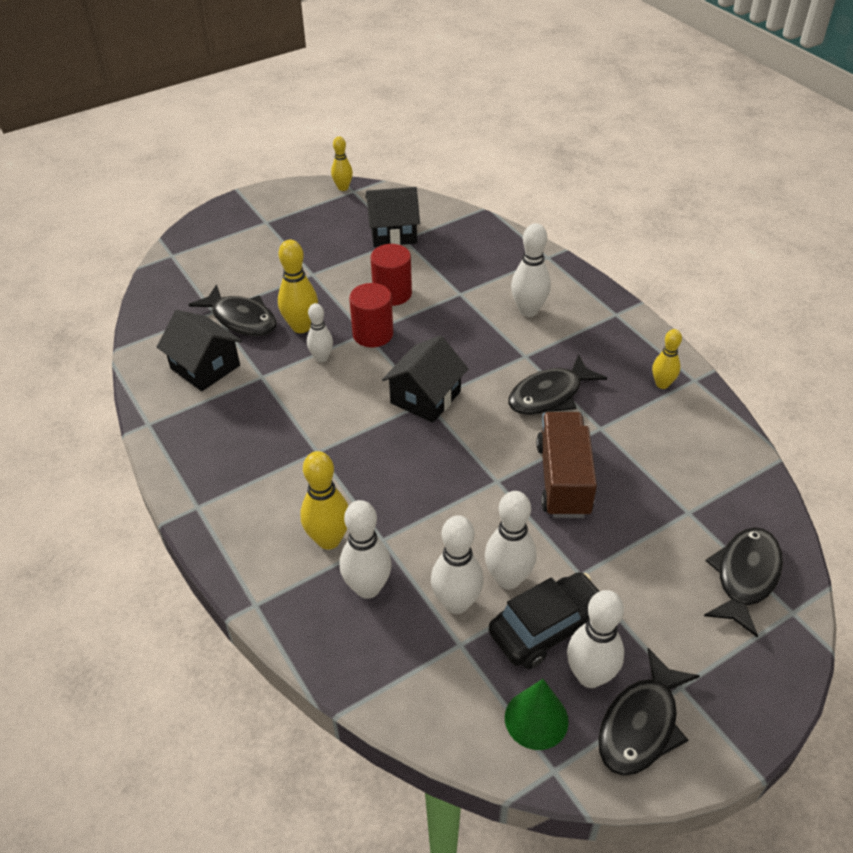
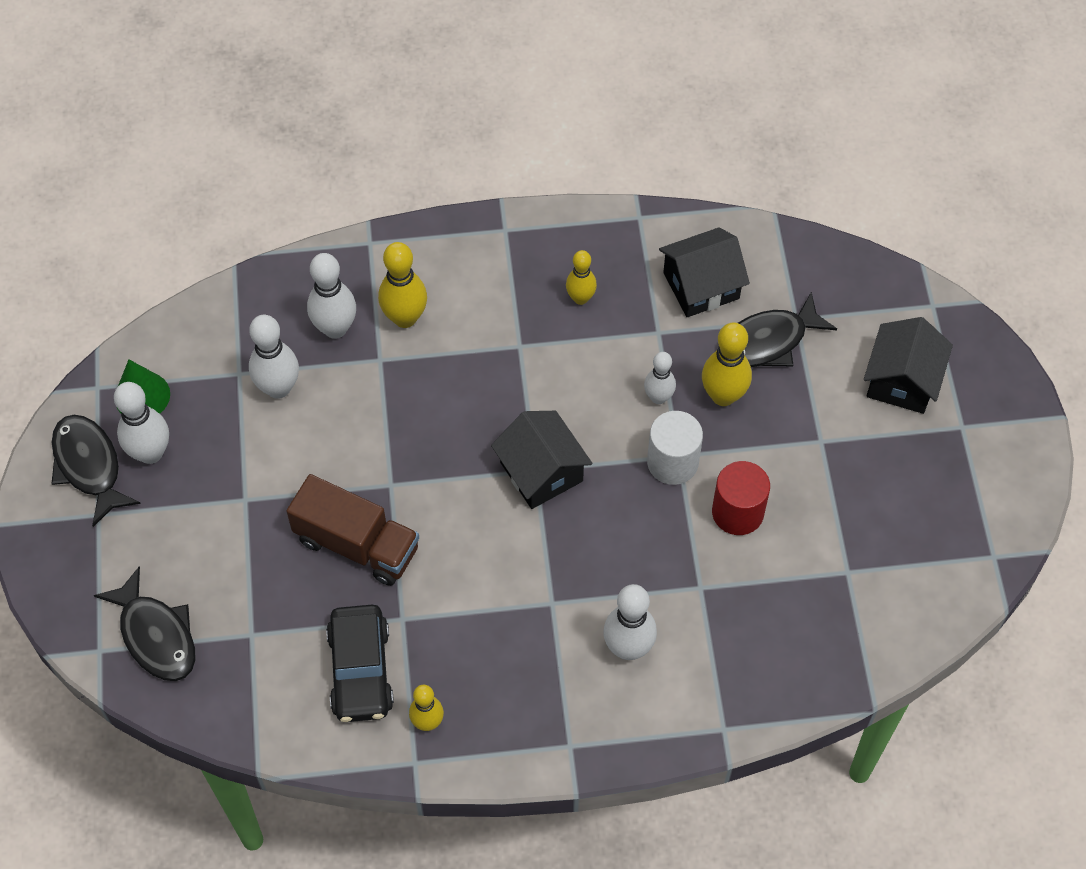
camera: 115 degrees right, 15 degrees up
(343, 188) = (1007, 546): yellow bowling pin -> yellow bowling pin (580, 298)
(373, 334) = (672, 462): red cylinder -> white cylinder
(393, 232) = (867, 565): black house -> black house (902, 381)
(508, 579) = (277, 439): white bowling pin -> none
(547, 628) = (211, 445): black car -> black car (361, 670)
(549, 395) = (477, 595): black fish -> none

